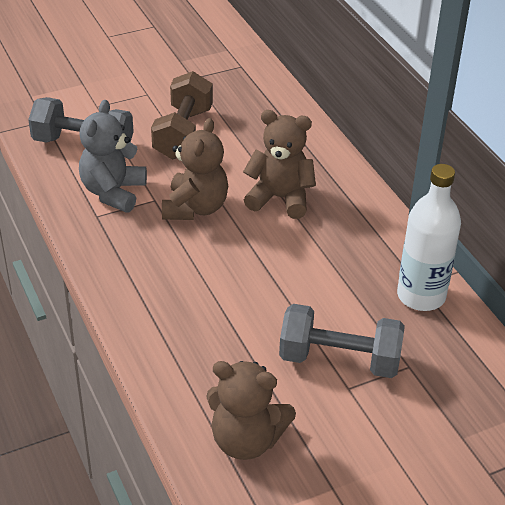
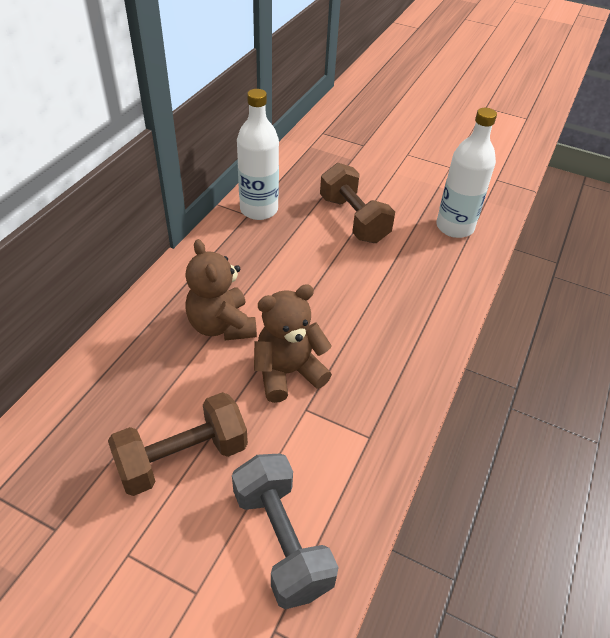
camera: 130 degrees left, 5 degrees up
(113, 192) = (327, 449): grey teddy bear -> none
(246, 440) = (454, 227): brown teddy bear -> white bottle
(339, 360) = (353, 219): grey dumbbell -> brown dumbbell

